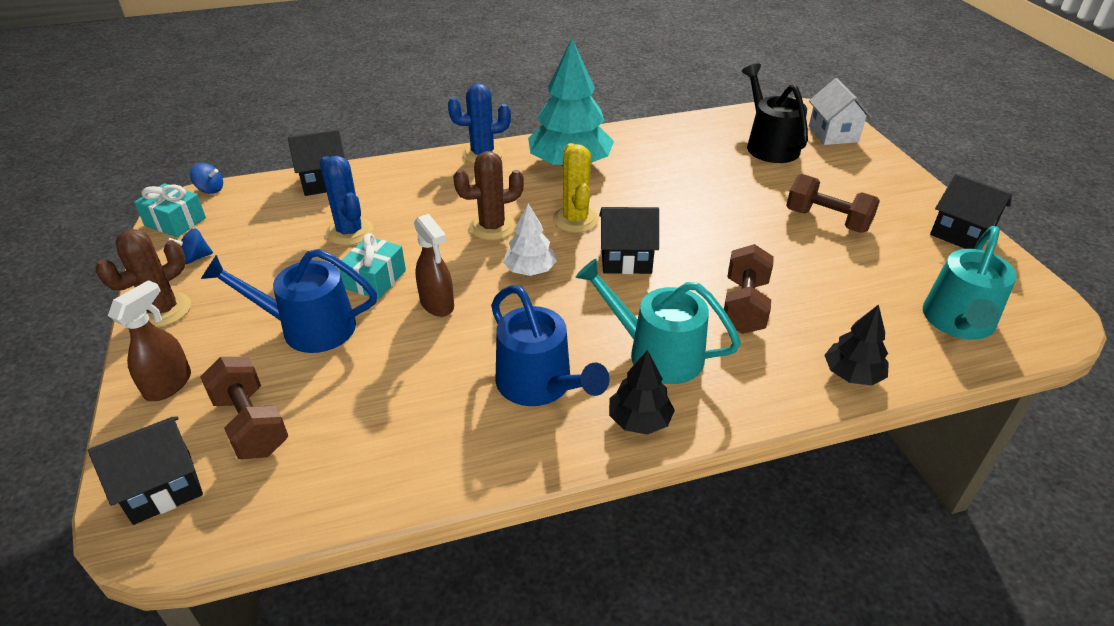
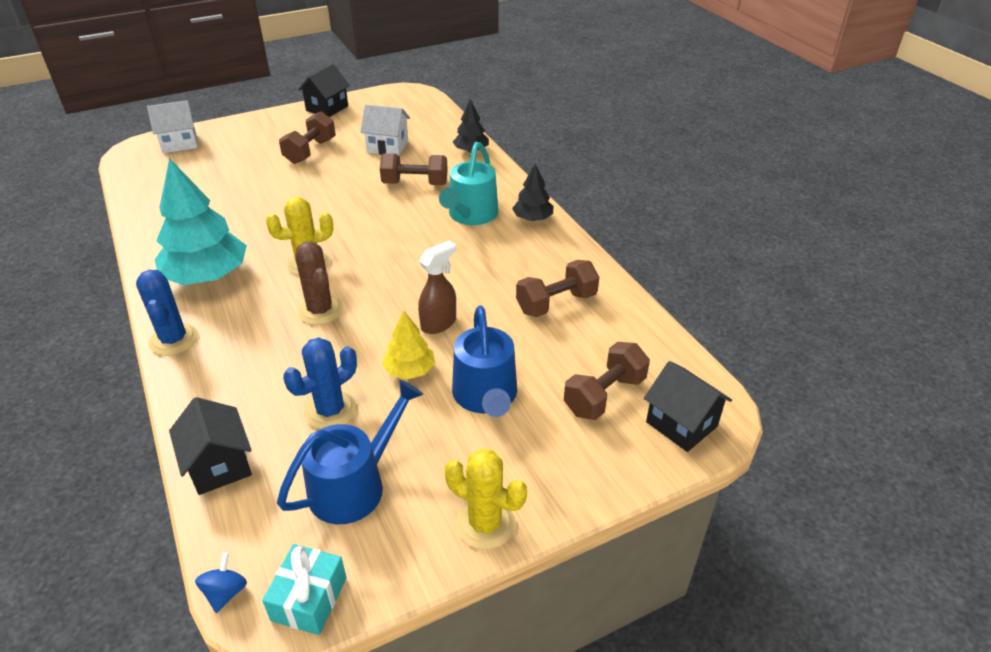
camera: 100 degrees left, 0 degrees up
(163, 310) = (485, 524): brown cactus -> yellow cactus
(169, 384) = (583, 469): brown spray bottle -> none
(195, 258) = (389, 536): blue spinning top -> none
(375, 279) = (409, 370): turquoise gift -> yellow tree
(432, 411) = (556, 303): none -> brown dumbbell
(530, 270) = (385, 280): white tree -> none
(539, 385) = (515, 259): blue watering can -> blue watering can (354, 485)
(626, 259) = (365, 233): black house -> none
(769, 145) = (192, 171): black watering can -> none
(851, 286) = (387, 146): none -> white house
(958, 322) = (417, 118): turquoise watering can -> none

